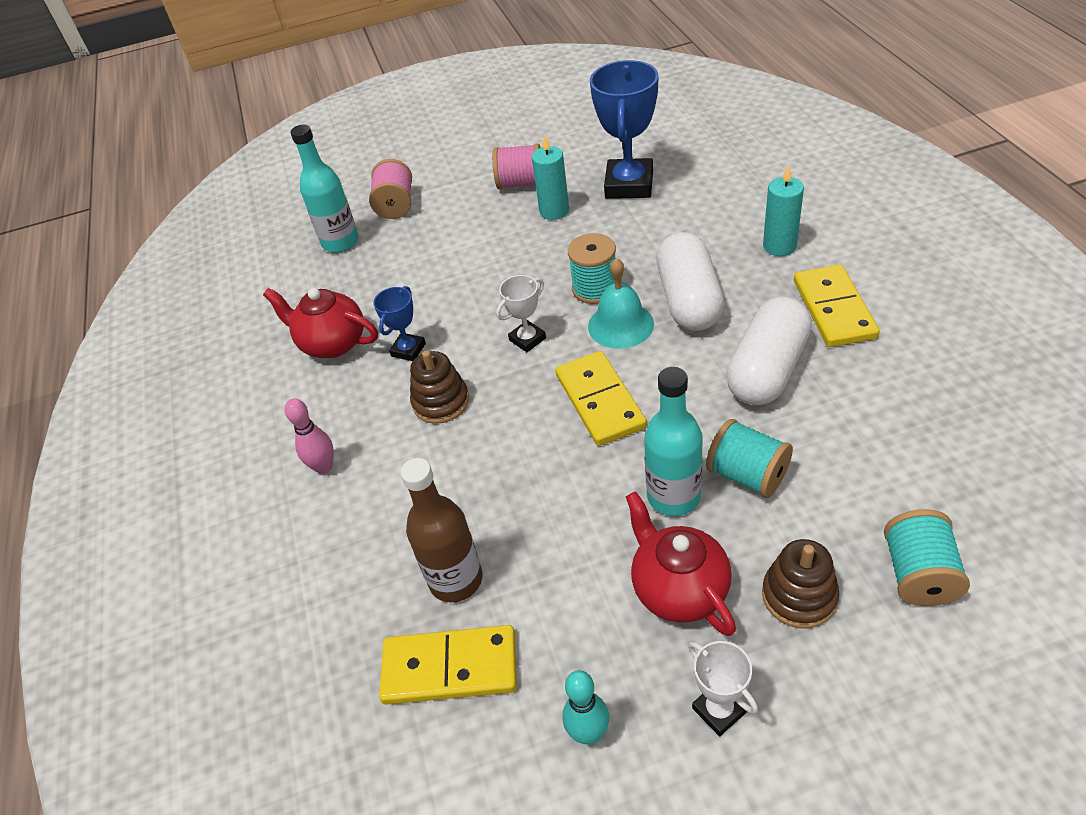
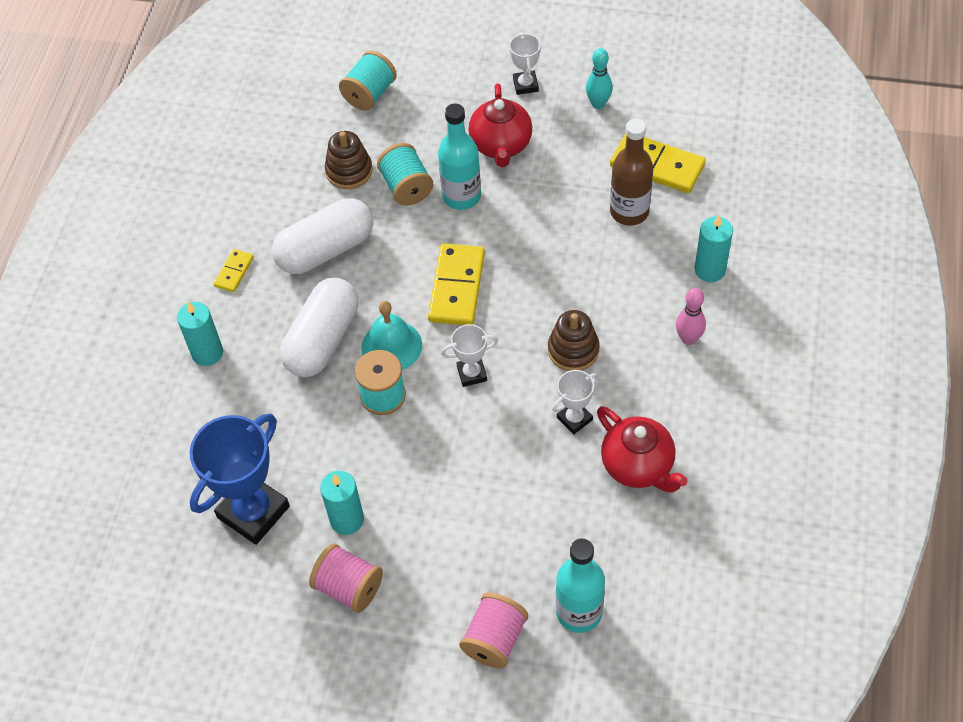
camera: 155 degrees left, 10 degrees up
(325, 554) = (710, 270): none -> turquoise candle
(408, 350) = (574, 419): blue trophy -> white trophy
(799, 596) = (440, 113): brown stacking toy -> brown stacking toy (349, 171)
(833, 309) = (234, 272): yellow domino -> yellow domino, size x0.52

